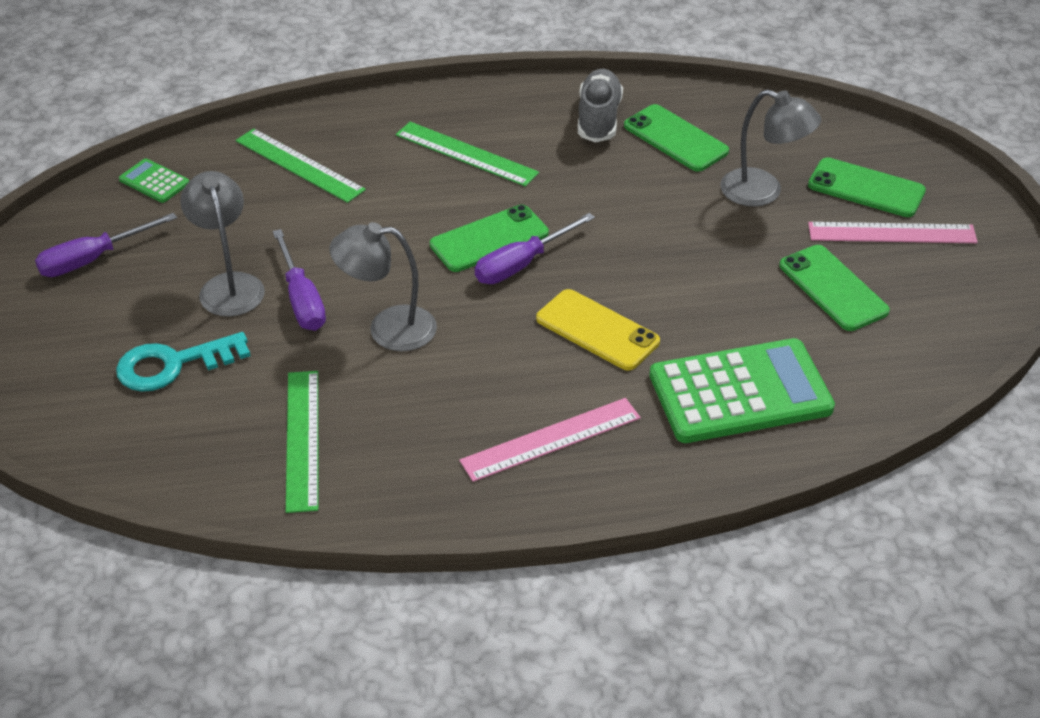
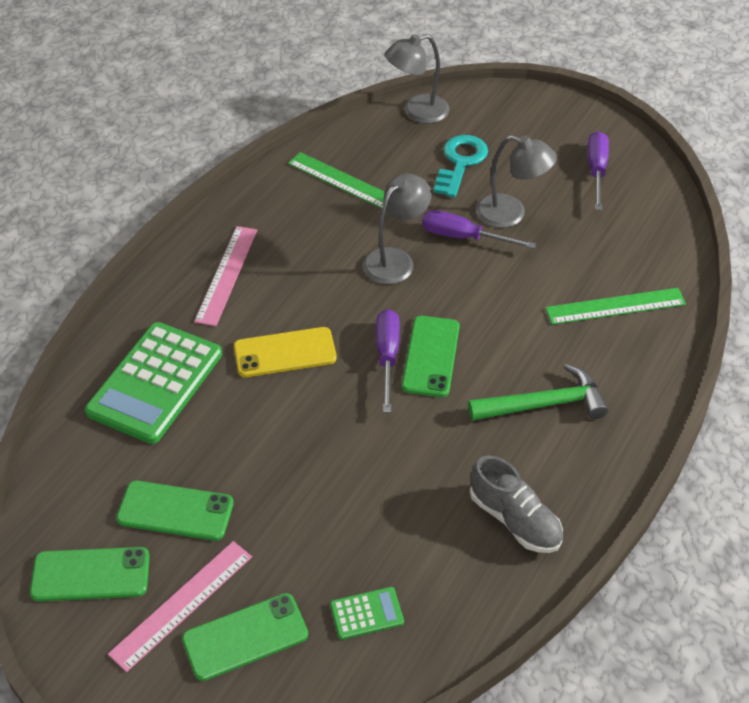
camera: 130 degrees right, 5 degrees up
(154, 181) = (661, 229): green calculator -> green calculator (366, 613)
(466, 154) = (544, 404): green ruler -> green hammer
(675, 139) = (438, 553): green phone -> green phone (90, 575)
(763, 192) = (315, 558): grey lamp -> grey lamp (417, 112)

